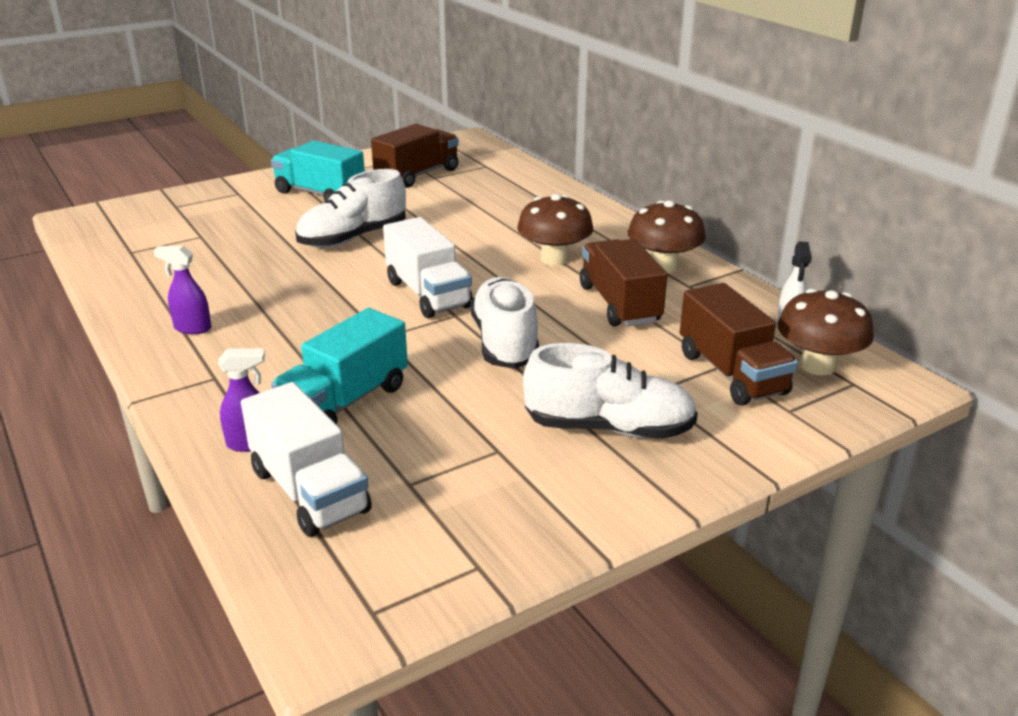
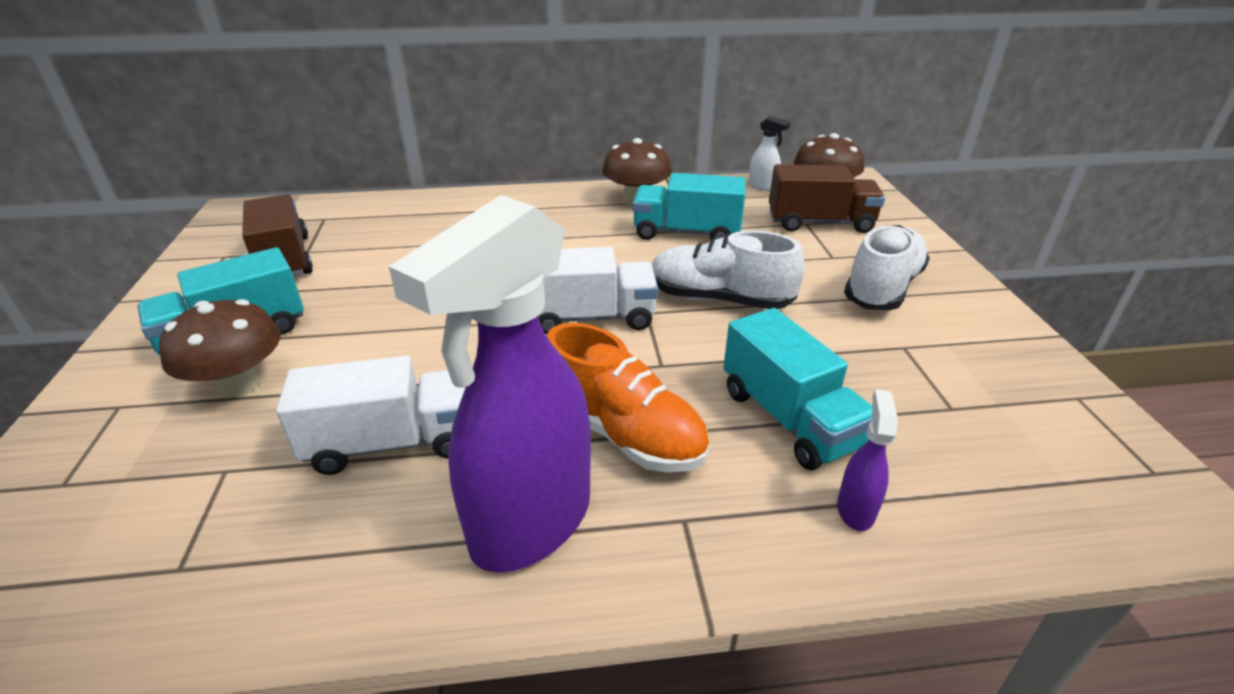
camera: 65 degrees left, 5 degrees up
(192, 328) = (530, 523): purple spray bottle -> purple spray bottle, size x2.47
(290, 339) = (623, 433): none -> orange shoe
(309, 491) = (959, 478): white truck -> white truck (391, 443)
(353, 238) = (400, 336): white shoe -> none
(554, 259) = (578, 238): brown mushroom -> brown mushroom (239, 384)
(619, 304) = (686, 233): brown truck -> turquoise truck

